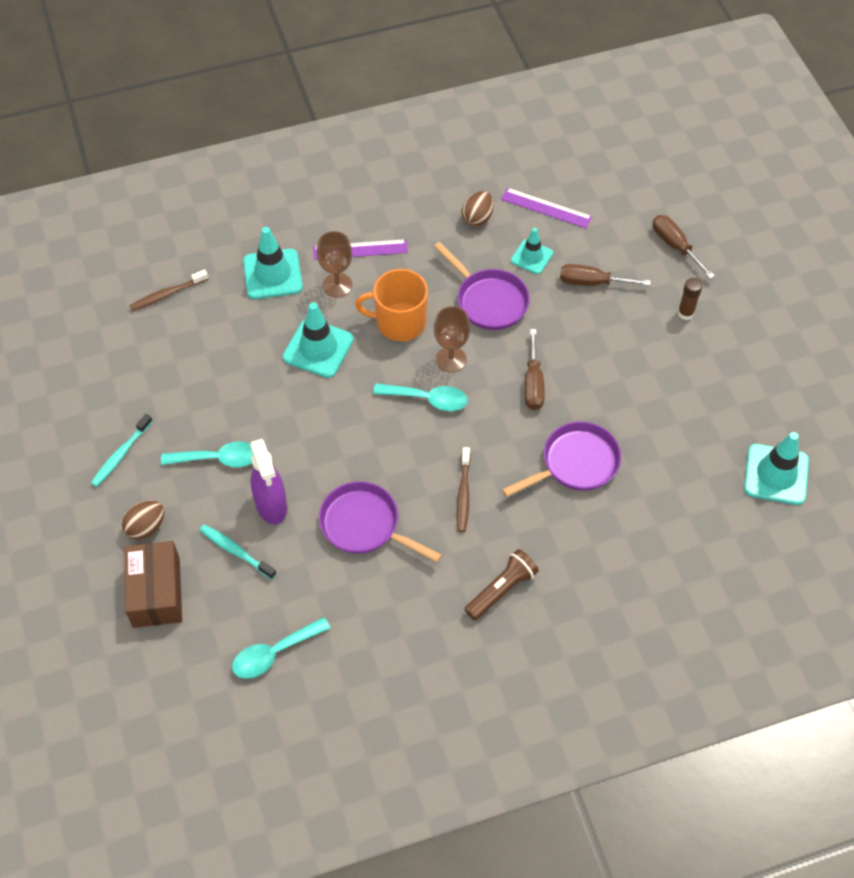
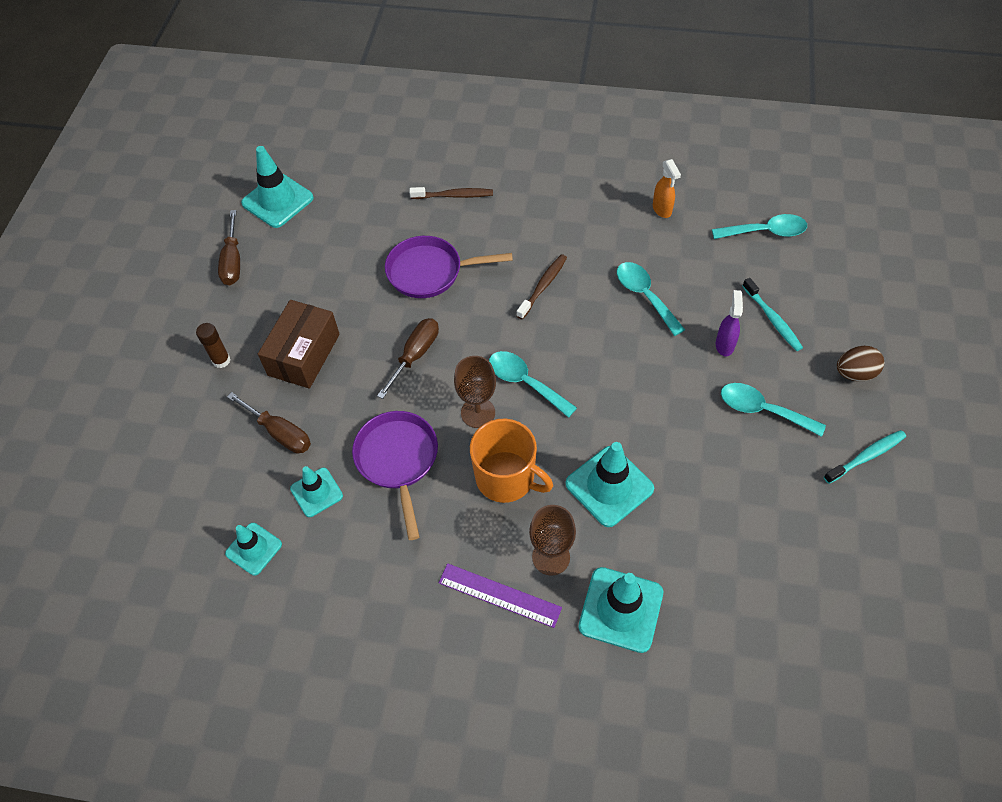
camera: 150 degrees left, 0 degrees up
(156, 592) = (857, 314): brown box -> brown box (304, 354)
(167, 294) = (762, 641): brown toothbrush -> brown toothbrush (453, 195)
(271, 506) = (724, 345): purple spray bottle -> purple spray bottle, size x0.62
(364, 525) = (644, 295): purple pan -> turquoise spoon
(392, 635) = (662, 209): none -> orange spray bottle
(477, 218) = (339, 573): brown egg -> none
(501, 590) = (556, 206): brown flashlight -> none
(546, 208) = (254, 549): purple ruler -> turquoise traffic cone
(675, 246) = (164, 435): brown screwdriver -> brown screwdriver (233, 261)

